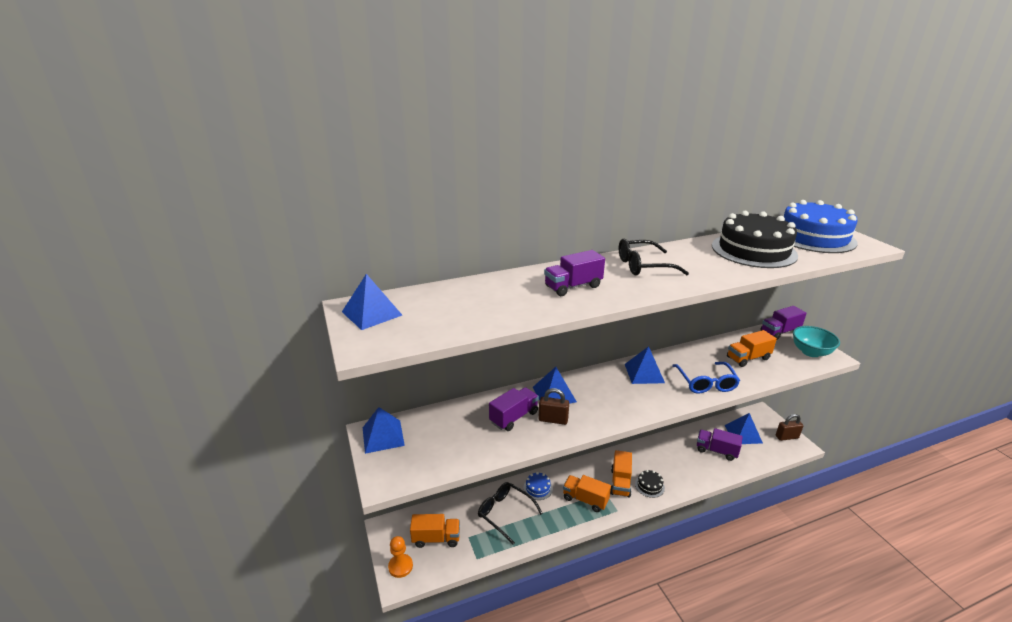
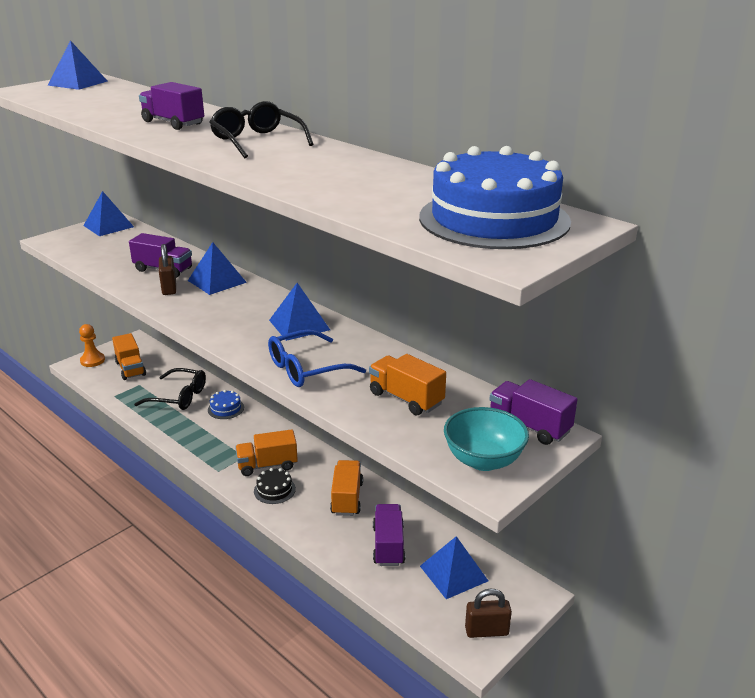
camera: 65 degrees right, 0 degrees up
(505, 513) = (179, 397): black glasses -> black glasses turned 90 degrees clockwise
(585, 499) = (224, 444): orange truck -> orange truck (347, 498)
(753, 250) = (376, 185): black cake -> none
(786, 437) = (486, 631): brown padlock -> brown padlock turned 60 degrees counterclockwise

